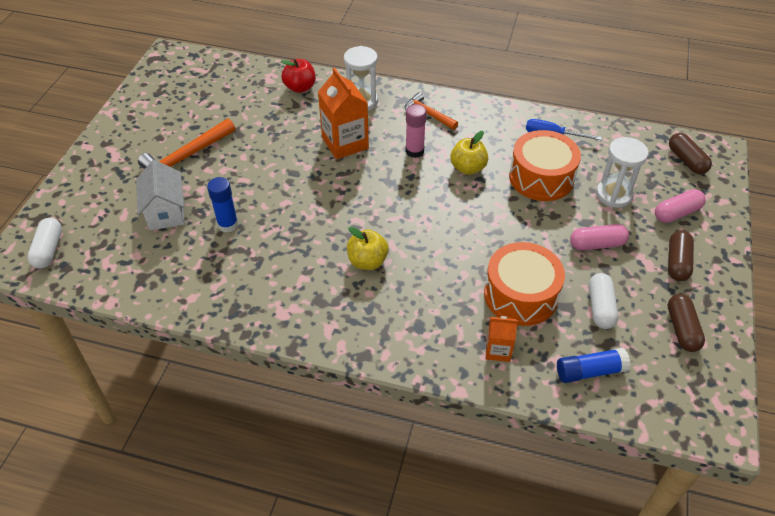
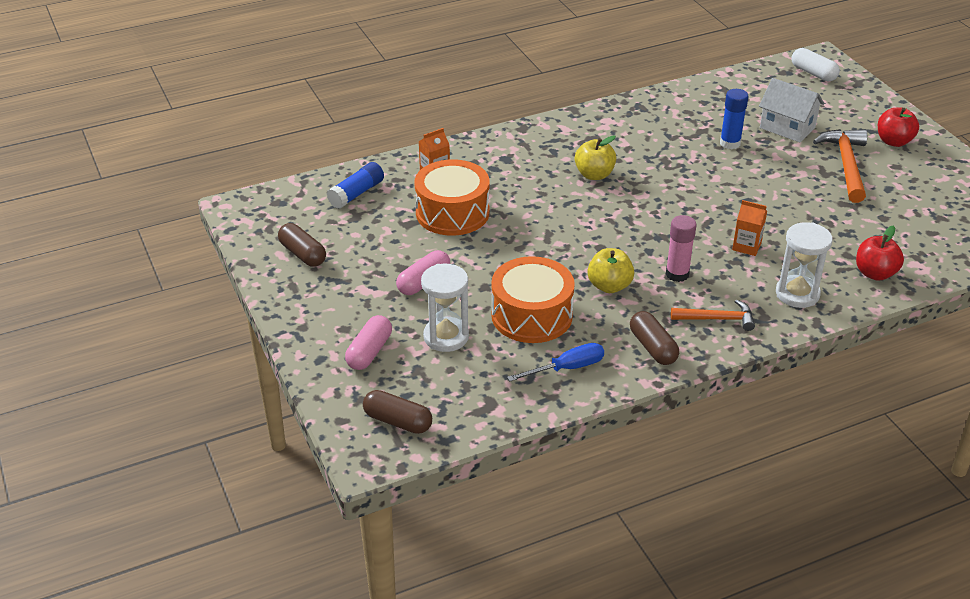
camera: 140 degrees right, 10 degrees down
(123, 154) = (893, 141): none -> red apple
(345, 143) = (746, 246): orange carton -> orange carton, size x0.54
(600, 307) = (381, 236): white capsule -> none
(677, 262) = (339, 304): brown capsule -> brown capsule (653, 347)

